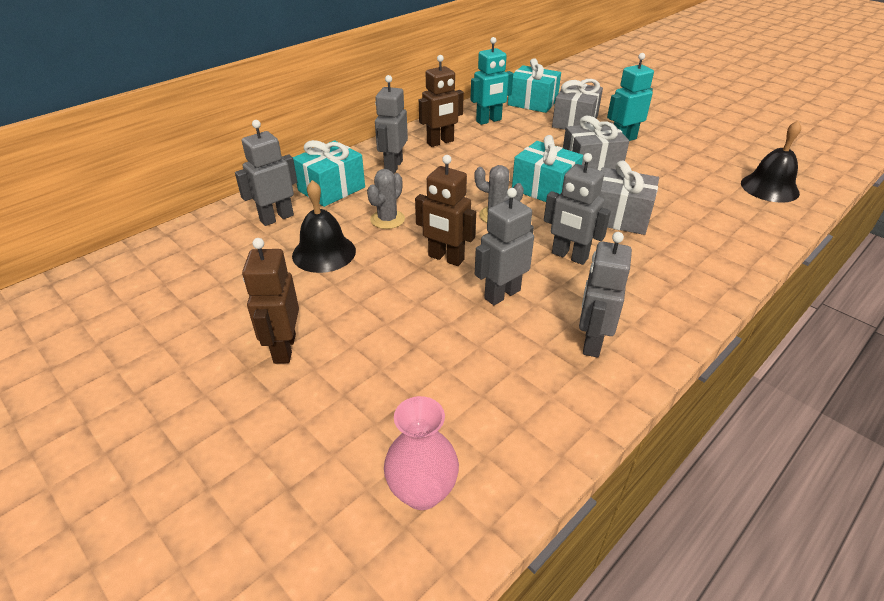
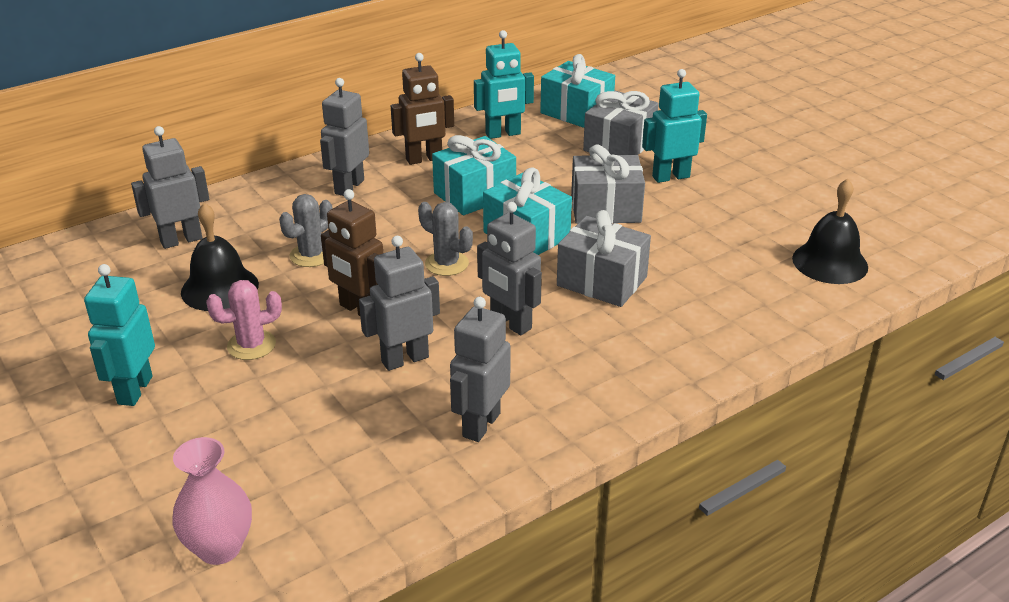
camera: 10 degrees right, 5 degrees down
(284, 348) = (134, 390): brown robot -> turquoise robot
(331, 189) = (260, 210): turquoise gift -> turquoise gift (474, 194)
(370, 297) = (251, 345): none -> pink cactus

